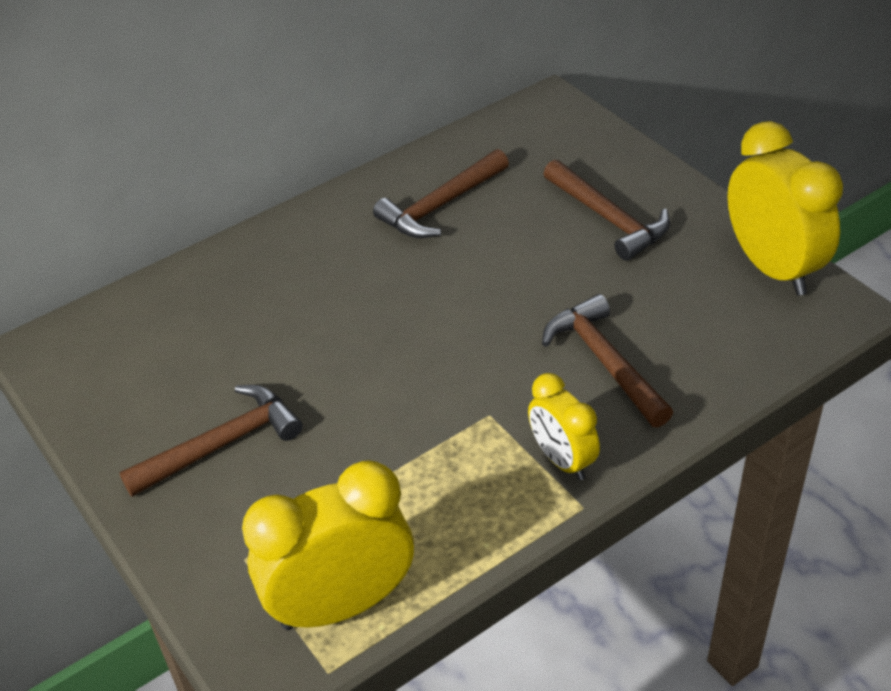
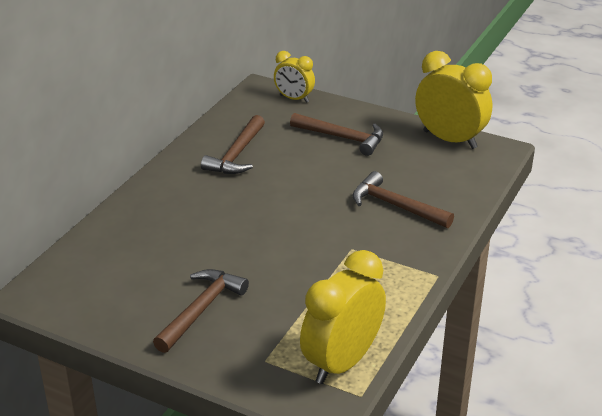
camera: 30 degrees left, 10 degrees down
(562, 460) = (409, 258): yellow clock -> yellow clock (294, 99)

